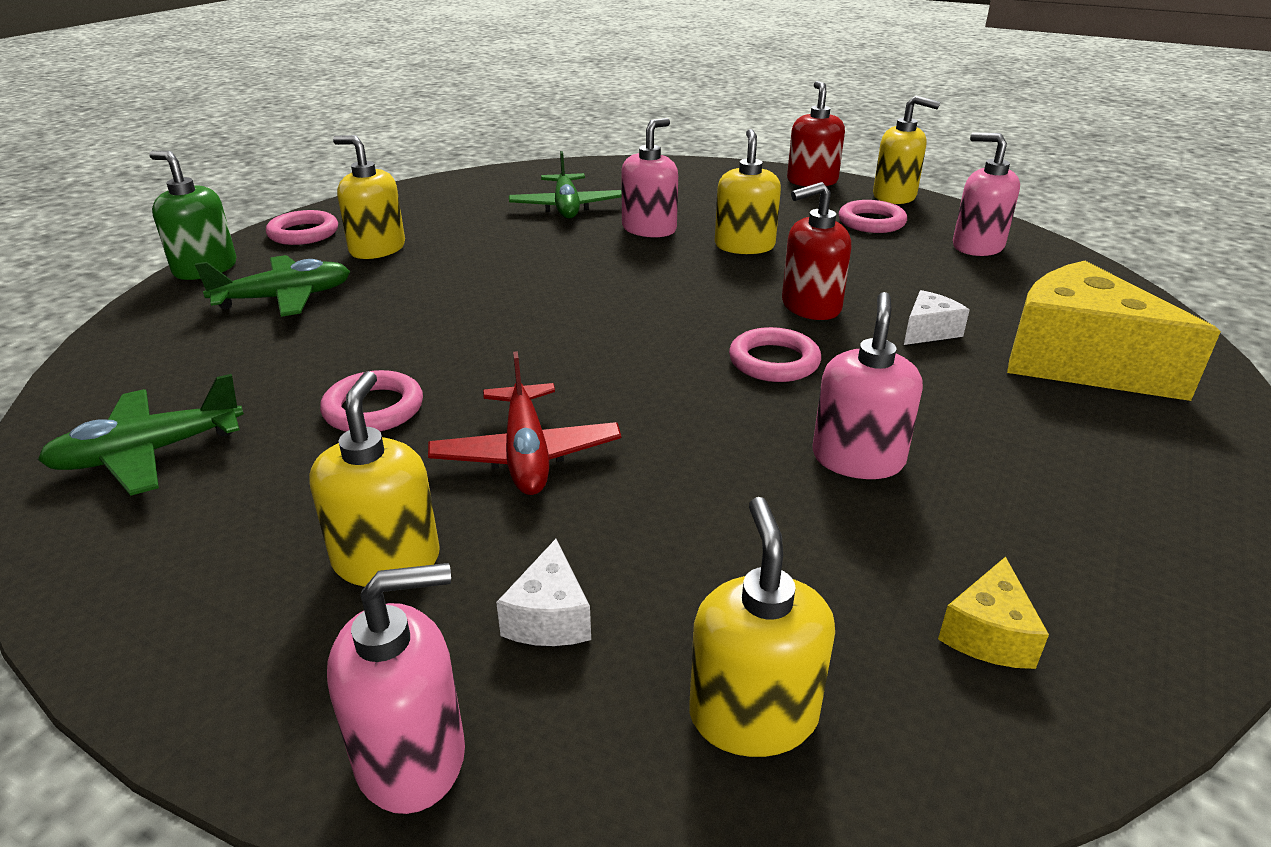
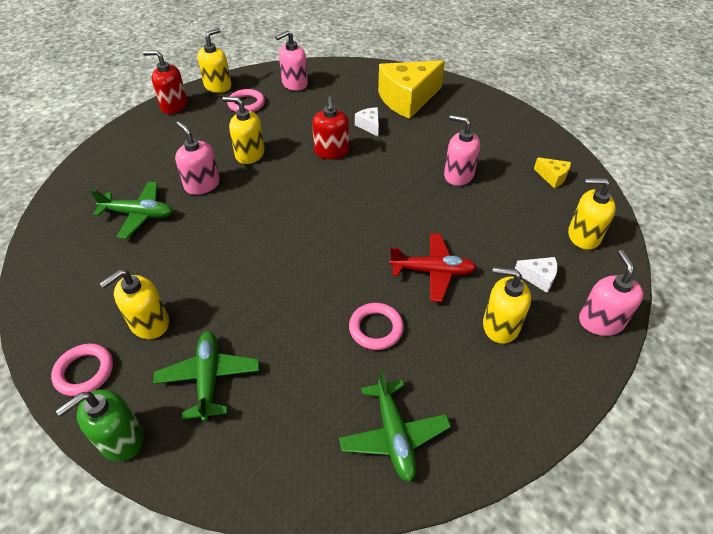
camera: 75 degrees left, 15 degrees up
(774, 361) = (378, 177): pink ring -> none

